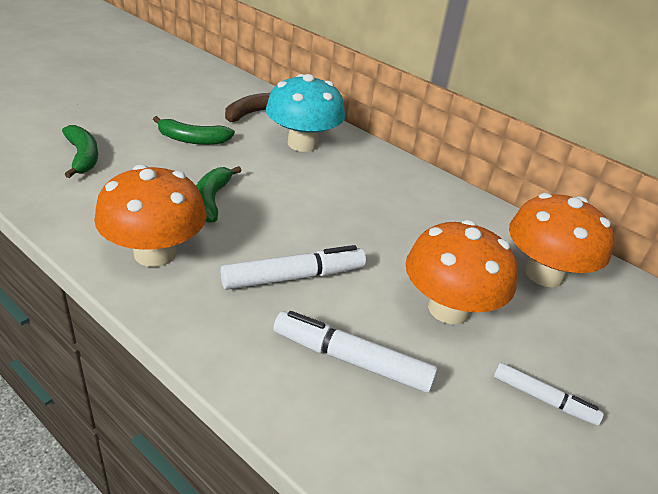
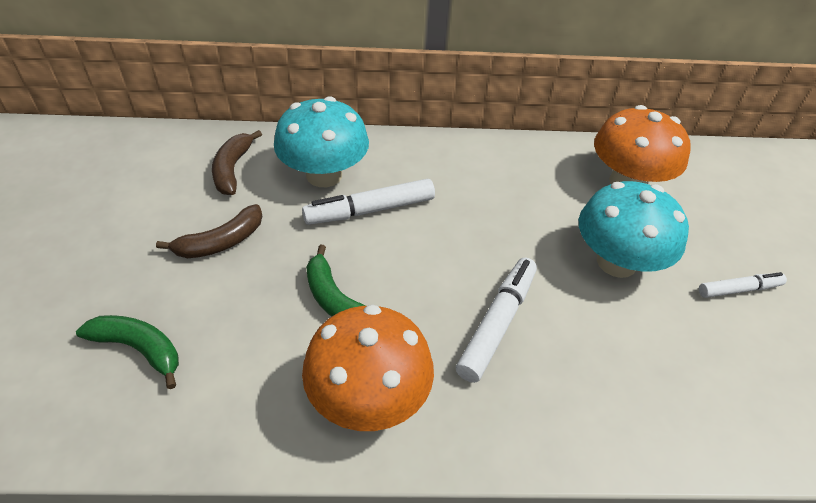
camera: 40 degrees left, 10 degrees up
(192, 140) = (221, 242): green banana -> brown banana
(352, 360) = (622, 362): white marker -> white marker (370, 210)
(448, 309) = (616, 262): orange mushroom -> turquoise mushroom

